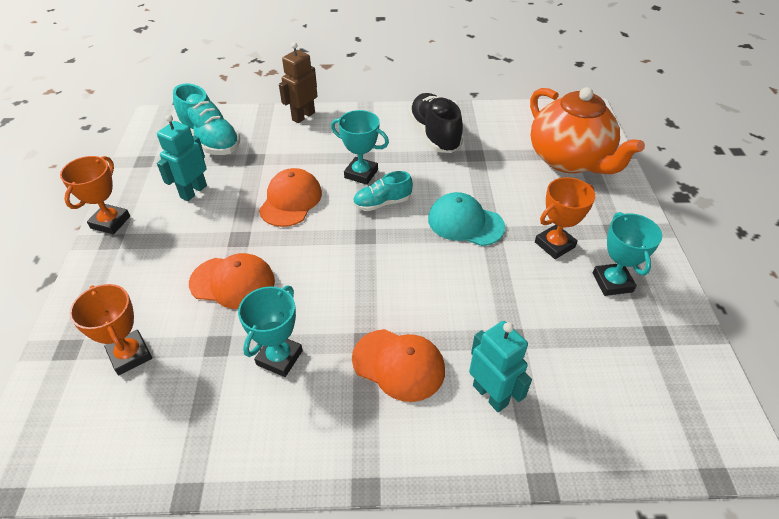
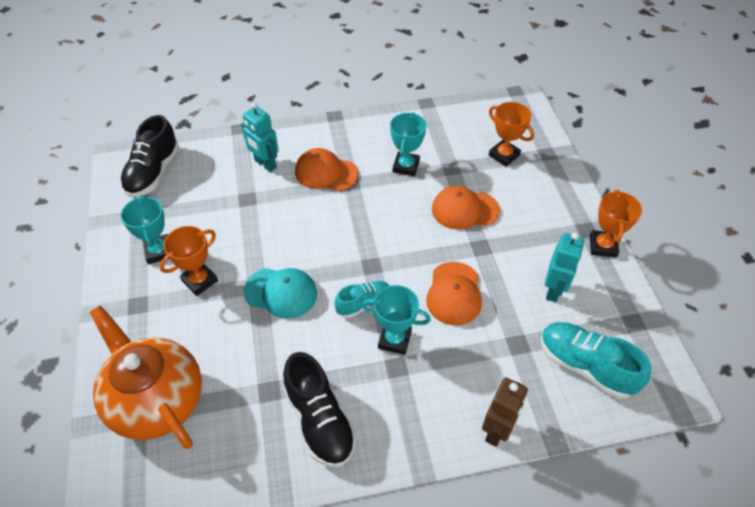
camera: 170 degrees right, 5 degrees up
(666, 405) = (153, 173): none -> black shoe

